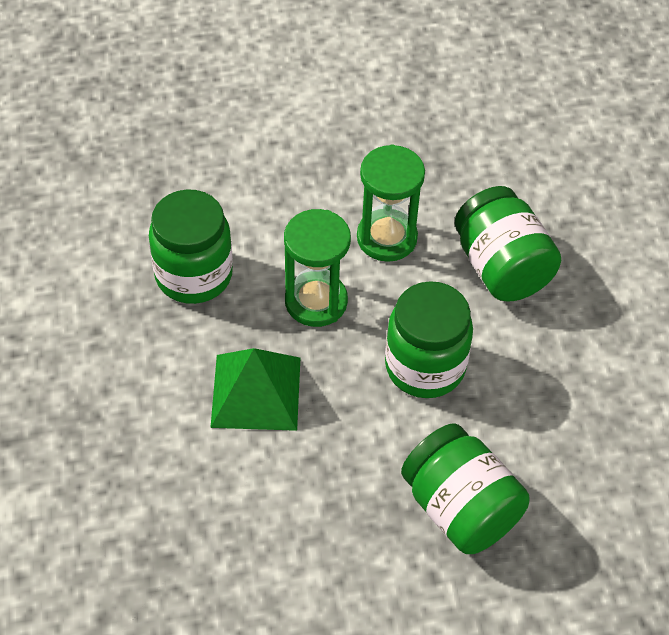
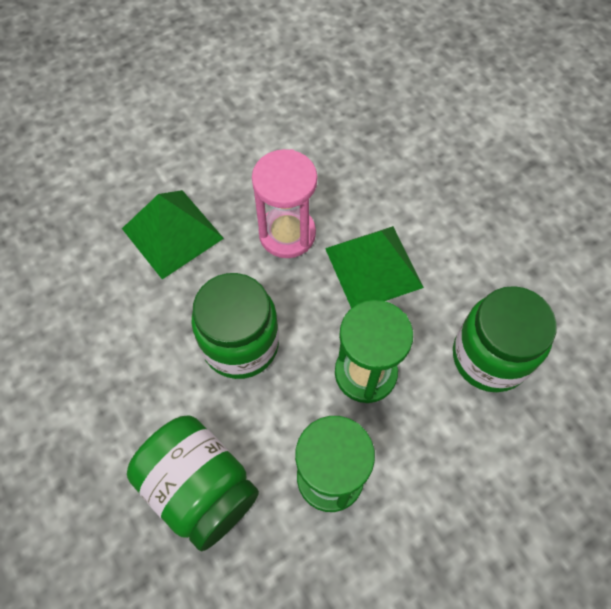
camera: 160 degrees right, 10 degrees up
(331, 460) = (287, 234): none -> pink hourglass
(460, 508) = (172, 233): green jar -> green pyramid

